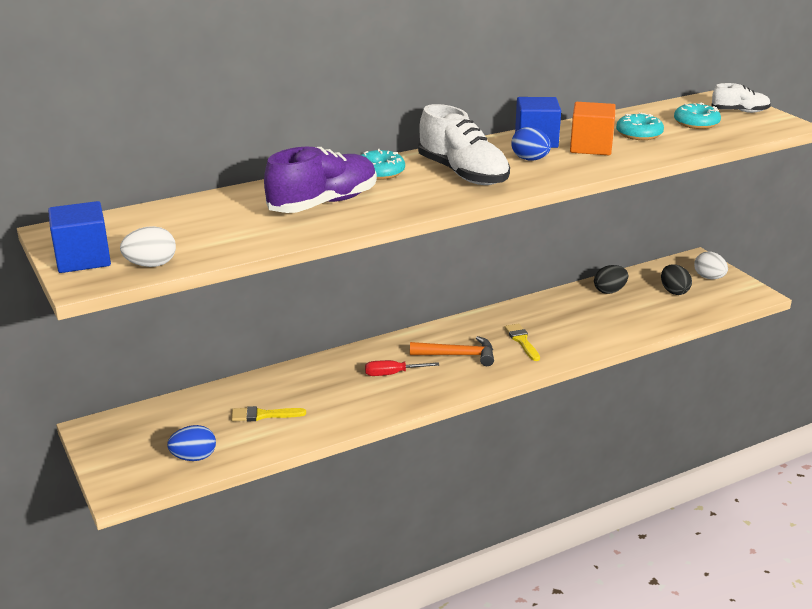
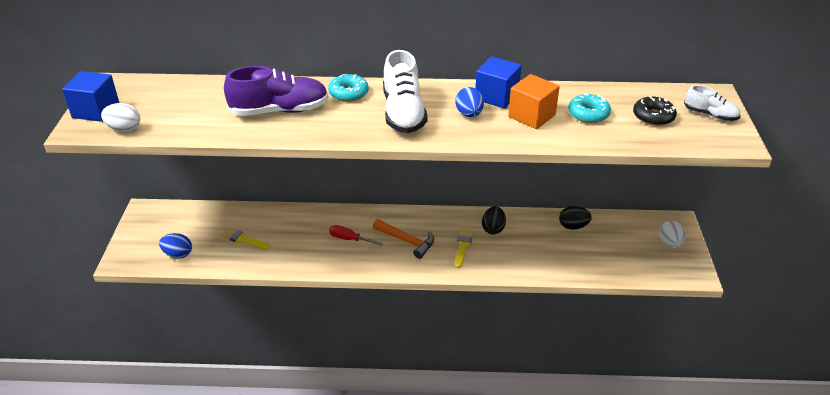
camera: 30 degrees right, 10 degrees up
(674, 291) = (626, 245): black egg -> black egg (493, 229)
(696, 123) = (653, 116): turquoise donut -> black donut

